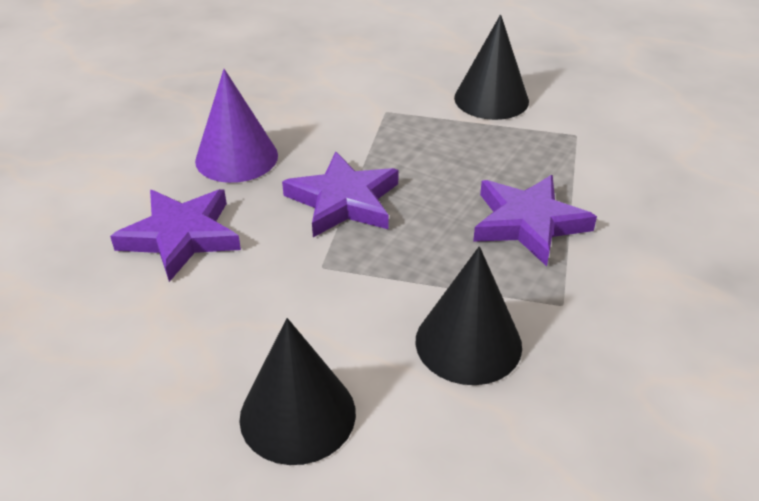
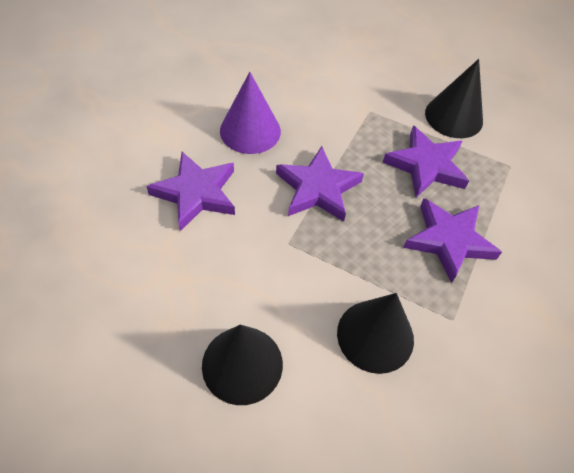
camera: 10 degrees right, 15 degrees up
(474, 153) = (426, 165): none -> purple star

